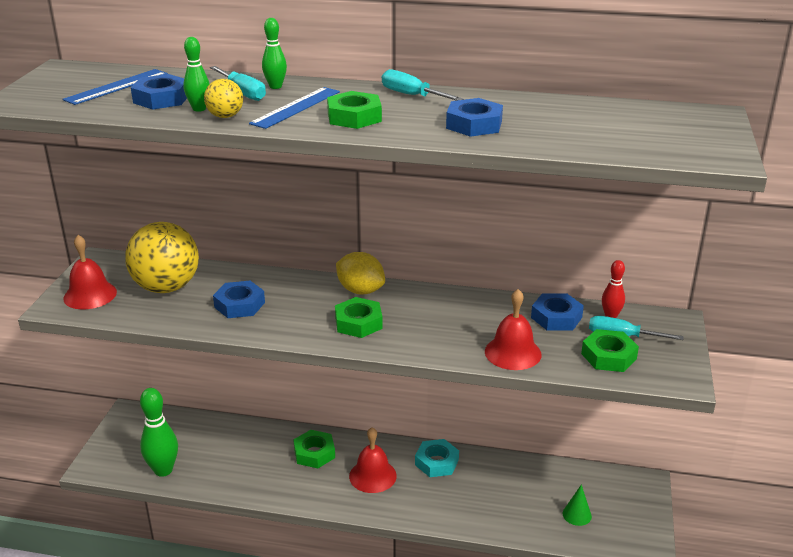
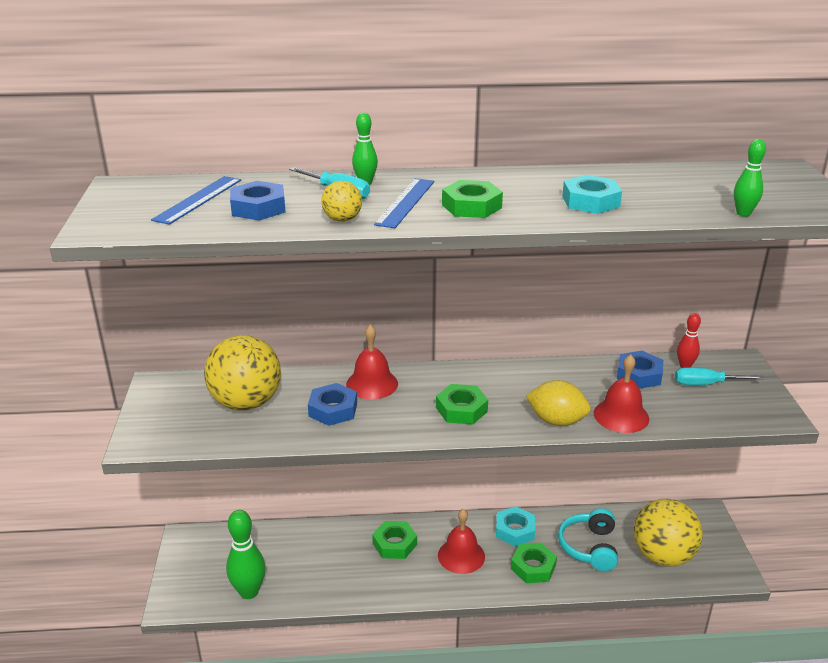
camera: 15 degrees left, 0 degrees up
(90, 295) = (168, 424): red bell -> red bell (372, 384)
(199, 109) = (308, 214): green bowling pin -> green bowling pin (743, 213)
(360, 290) = (444, 376): yellow lemon -> yellow lemon (556, 421)
(412, 95) = (507, 178): turquoise screwdriver -> none
(474, 124) = (590, 201): blue nut -> turquoise nut
(504, 492) = (589, 547): none -> turquoise headphones
(577, 515) = (662, 556): green cone -> yellow ball
(608, 356) = (706, 405): green nut -> green nut (533, 567)

